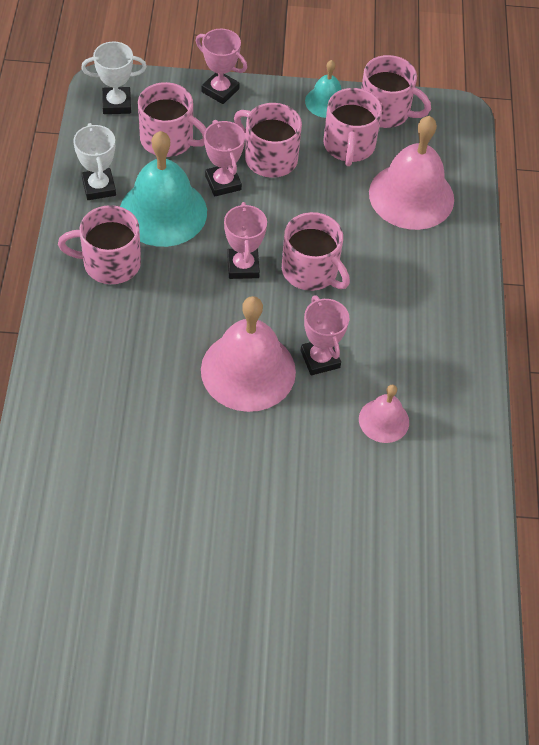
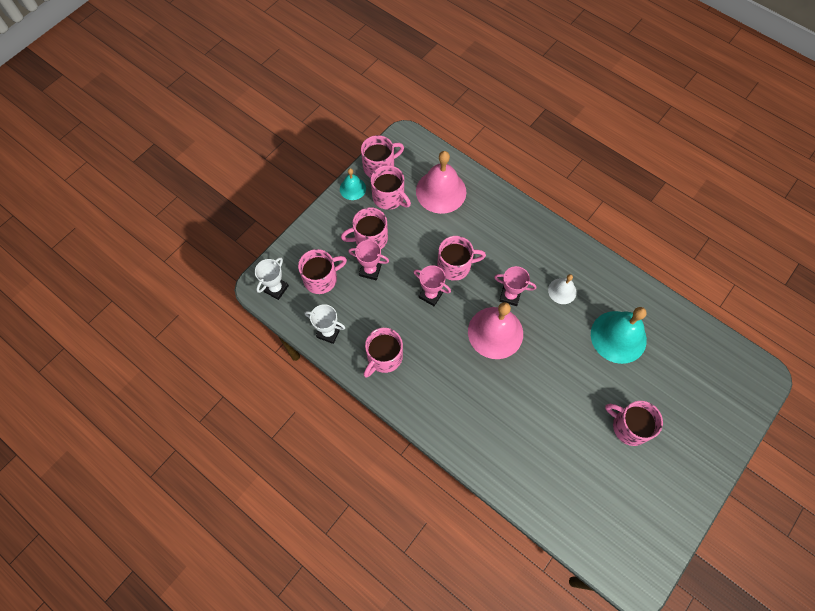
camera: 50 degrees left, 10 degrees up
(163, 212) = (368, 311): turquoise bell -> turquoise bell (618, 336)
(220, 90) = (306, 232): pink trophy -> none
(233, 621) = (629, 426): none -> pink mug
(384, 420) = (562, 291): pink bell -> white bell

